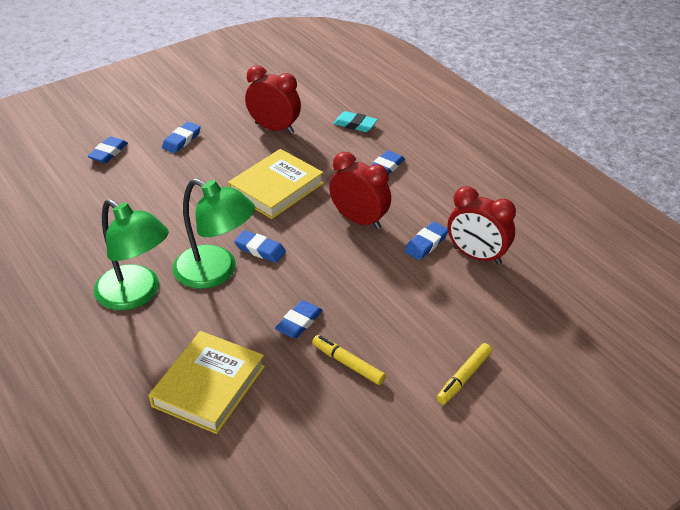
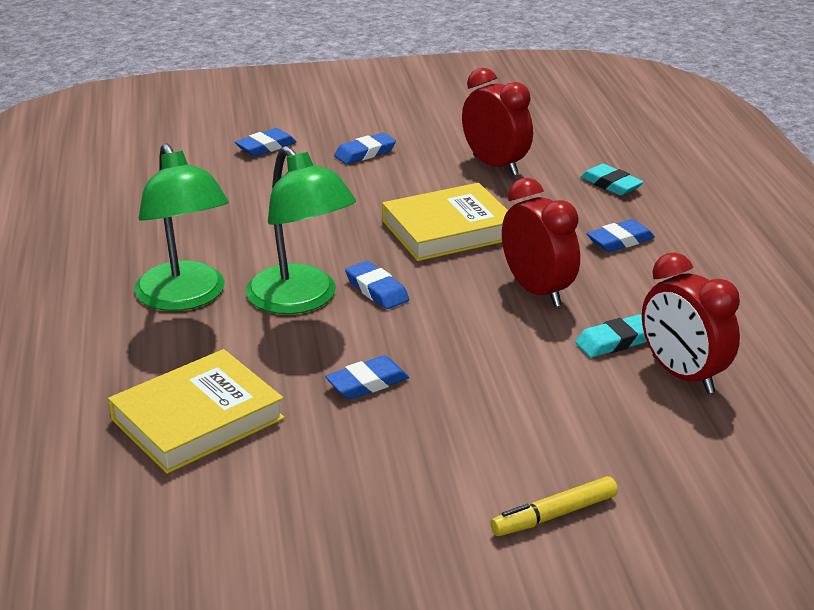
camera: 25 degrees right, 10 degrees down
(348, 364) = (398, 449): yellow marker -> none
(426, 244) = (615, 341): blue eraser -> turquoise eraser

